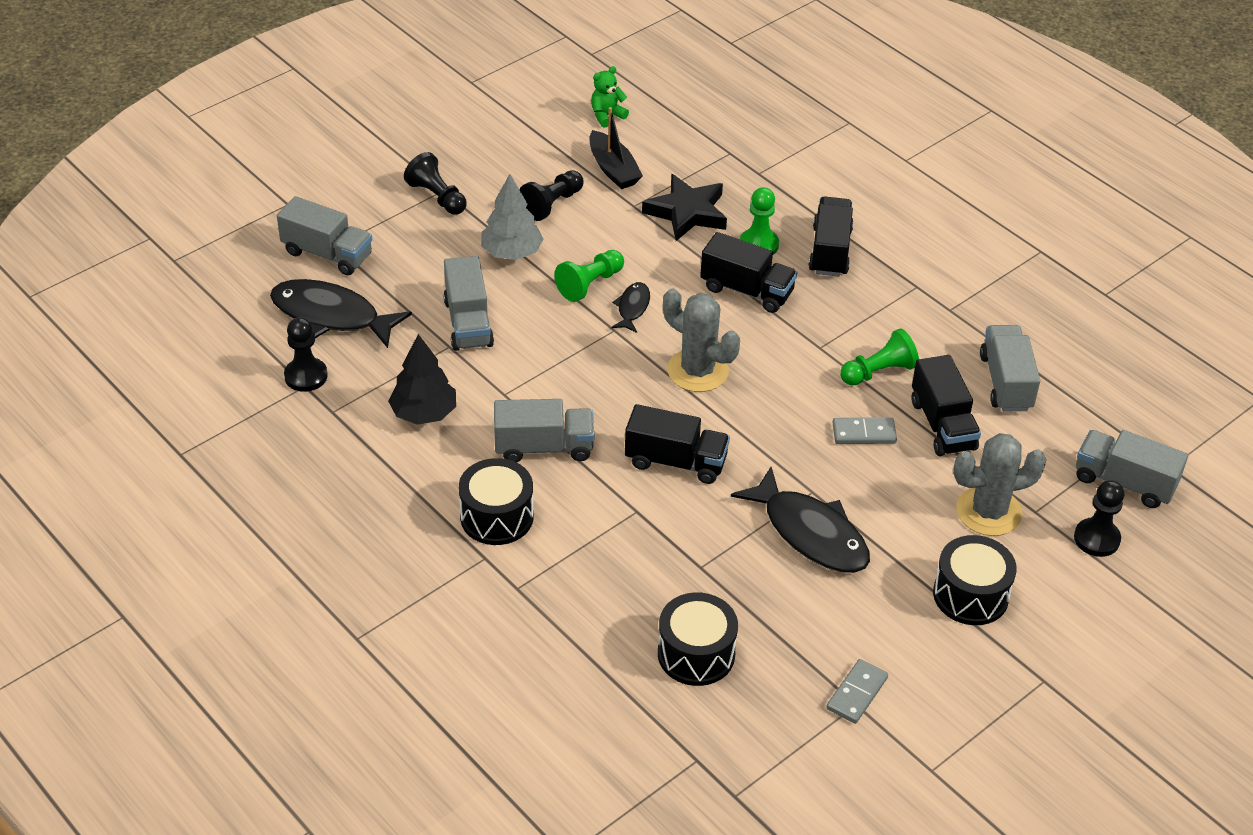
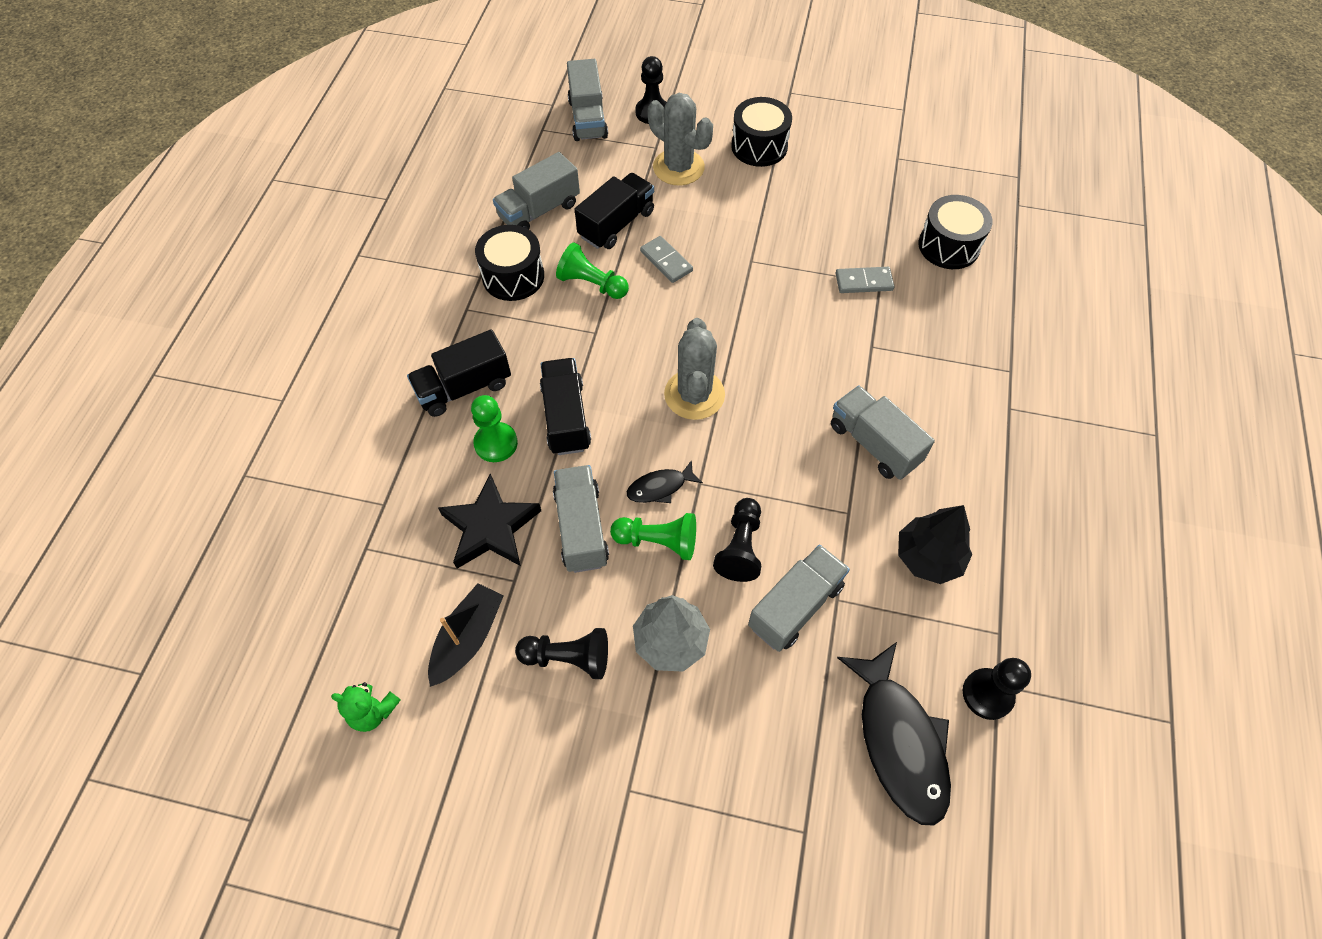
camera: 125 degrees left, 15 degrees up
(327, 254) = (824, 828): grey truck -> grey truck (581, 528)
(437, 197) = (644, 787): black pawn -> black pawn (740, 547)
(497, 517) = (968, 427): black drum -> black drum (513, 276)
(675, 461) = (802, 352): black truck -> none
(810, 533) = (789, 243): black fish -> none
(856, 693) = (889, 161): grey domino -> grey domino (864, 282)

